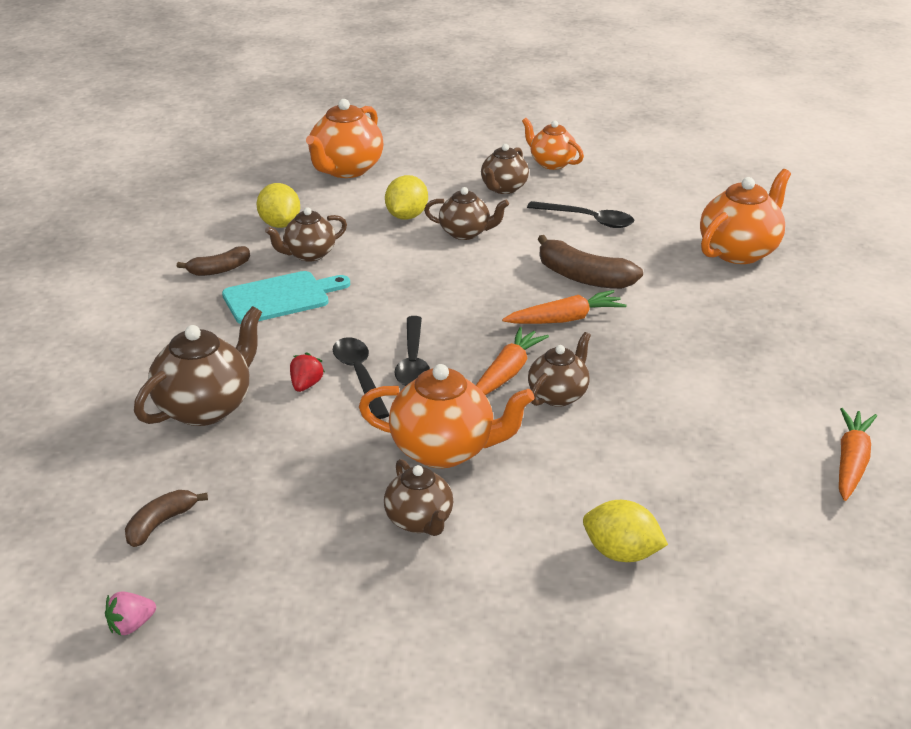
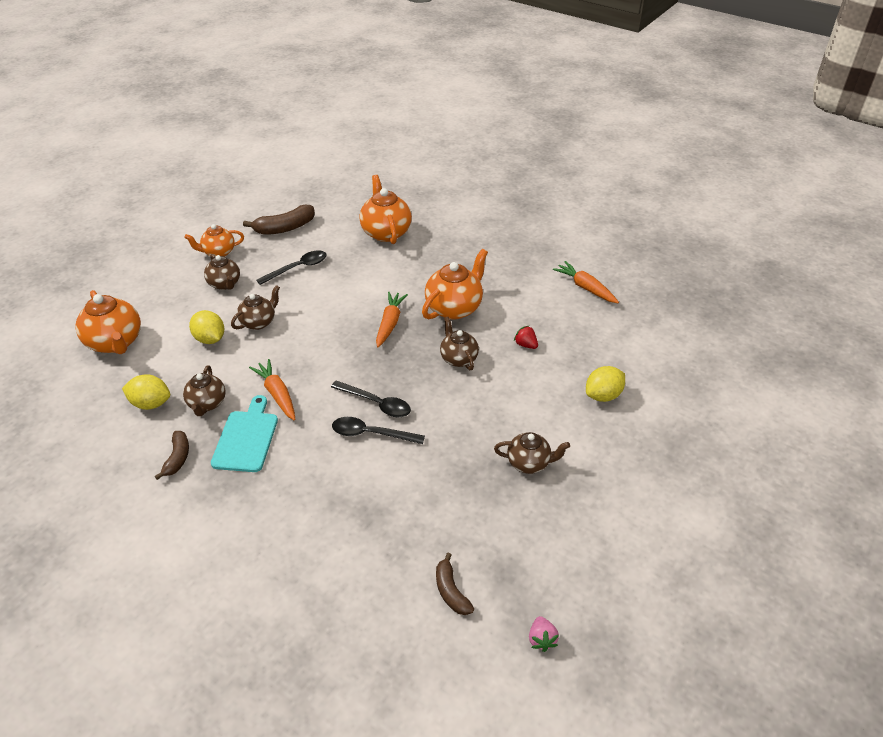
camera: 60 degrees left, 10 degrees up
(205, 407) = (342, 524): brown teapot -> none
(306, 385) = (359, 463): red strawberry -> red strawberry (526, 345)
(445, 450) = (473, 426): orange teapot -> orange teapot (454, 308)
(507, 373) = (421, 369): orange carrot -> orange carrot (277, 394)
(583, 277) = (355, 297): brown banana -> brown banana (285, 228)

